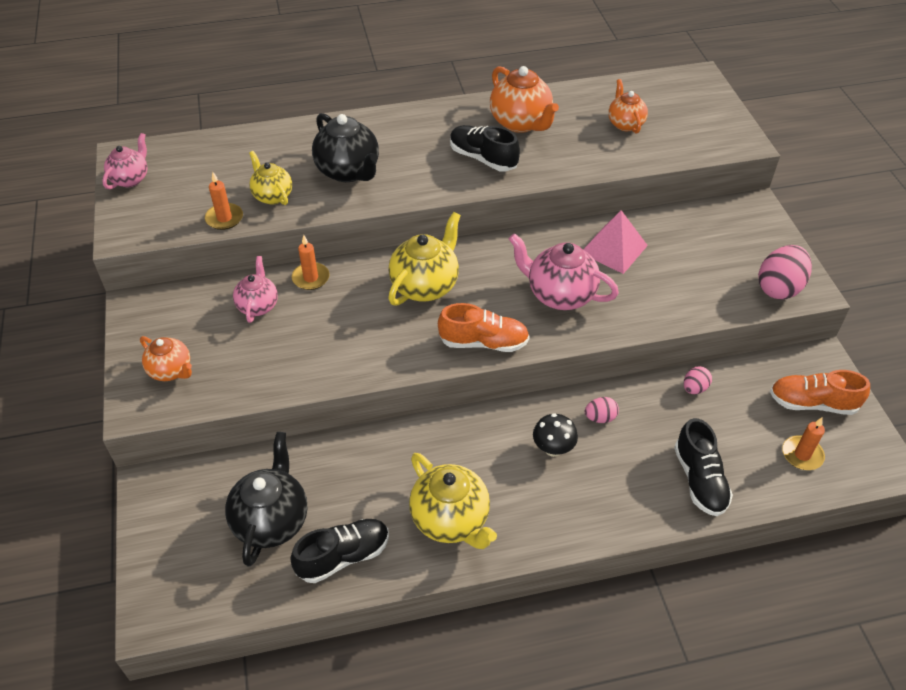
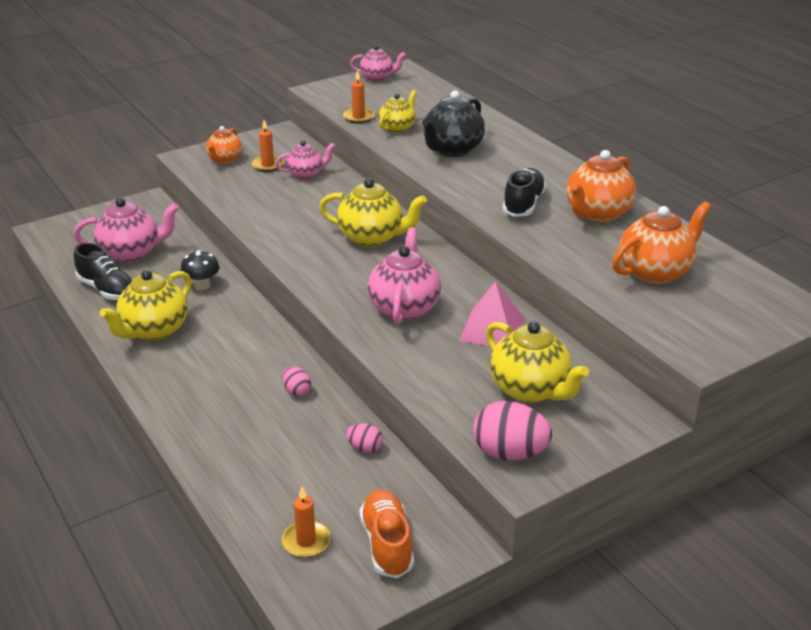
camera: 70 degrees right, 15 degrees down
(271, 520) = (131, 253): black teapot -> pink teapot
(311, 278) = (349, 187): orange candle -> orange candle (268, 165)
(483, 342) = (319, 278): orange shoe -> none
(553, 449) = (248, 370): black mushroom -> black mushroom (202, 286)
(625, 124) = (655, 272): orange teapot -> orange teapot, size x1.61
(699, 479) = (244, 467): black shoe -> none
(704, 252) = (530, 390): none -> yellow teapot

